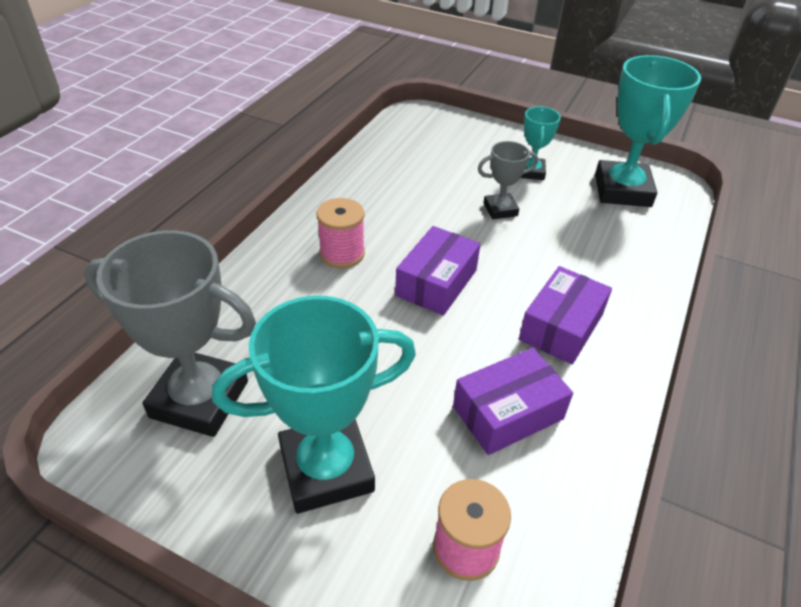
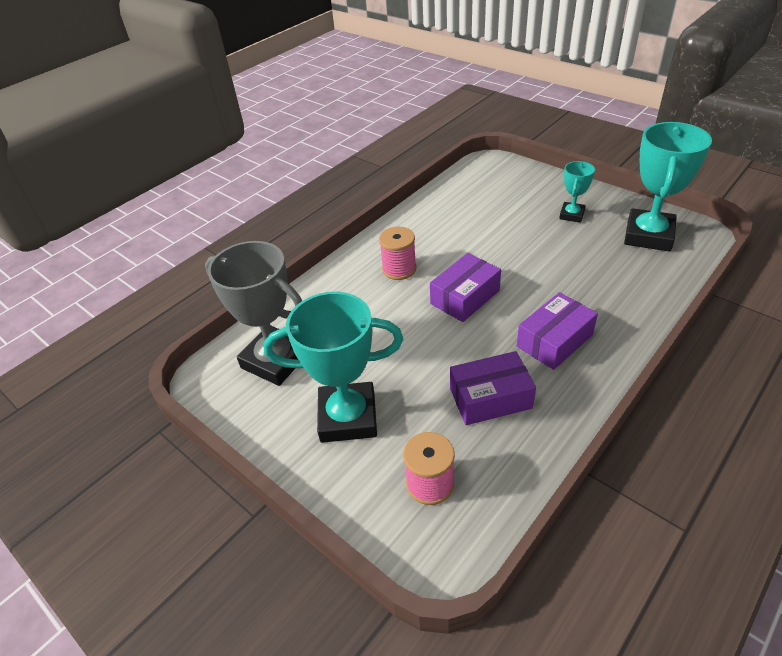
camera: 20 degrees right, 0 degrees up
(500, 209) = (534, 244): grey trophy -> none

